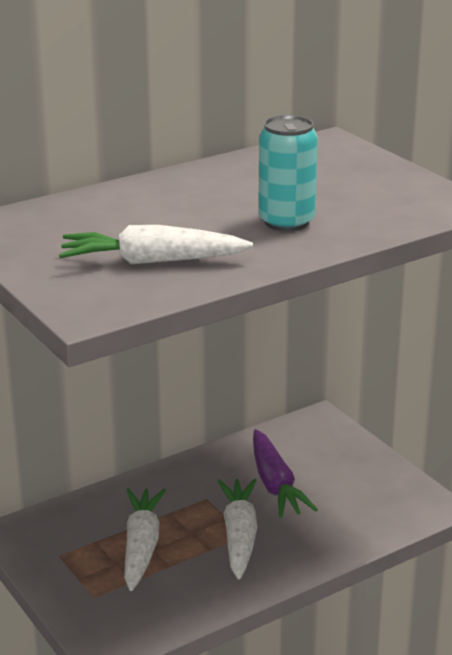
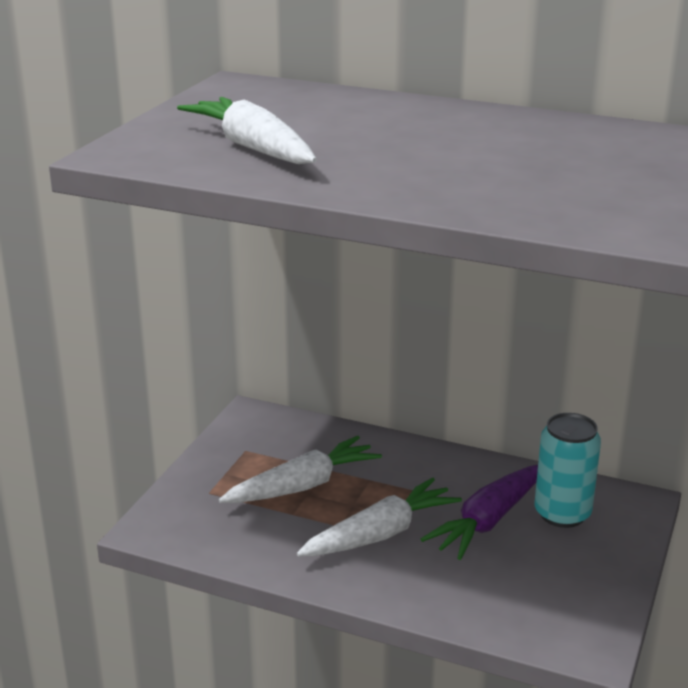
camera: 55 degrees right, 0 degrees up
(286, 222) = (435, 171): turquoise can -> turquoise can (562, 514)

